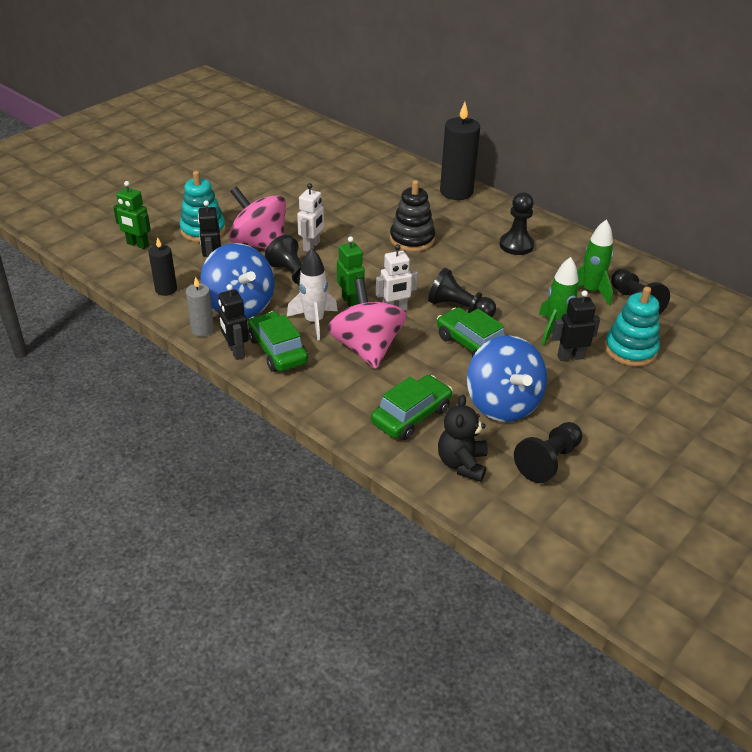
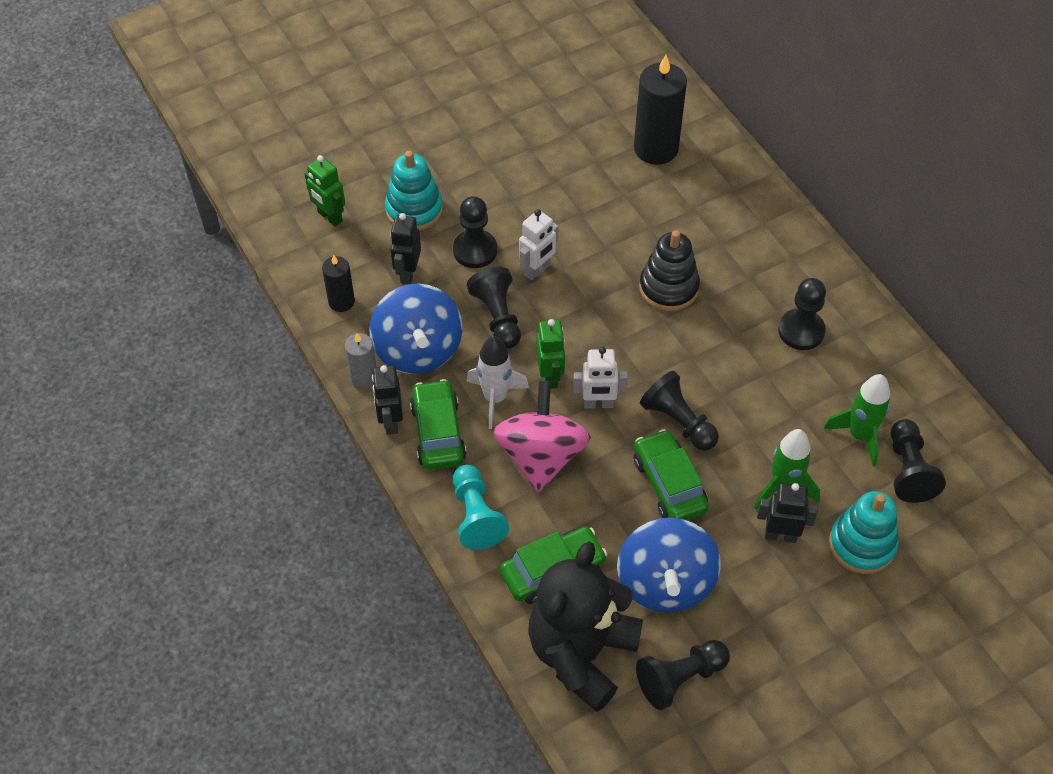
camera: 20 degrees right, 15 degrees up
(259, 244) = (475, 250): pink spinning top -> black pawn
(332, 395) = (476, 516): none -> turquoise pawn
(456, 192) = (765, 212): black candle -> black candle (656, 148)
(462, 464) = (581, 653): black teddy bear -> black teddy bear, size x1.82

